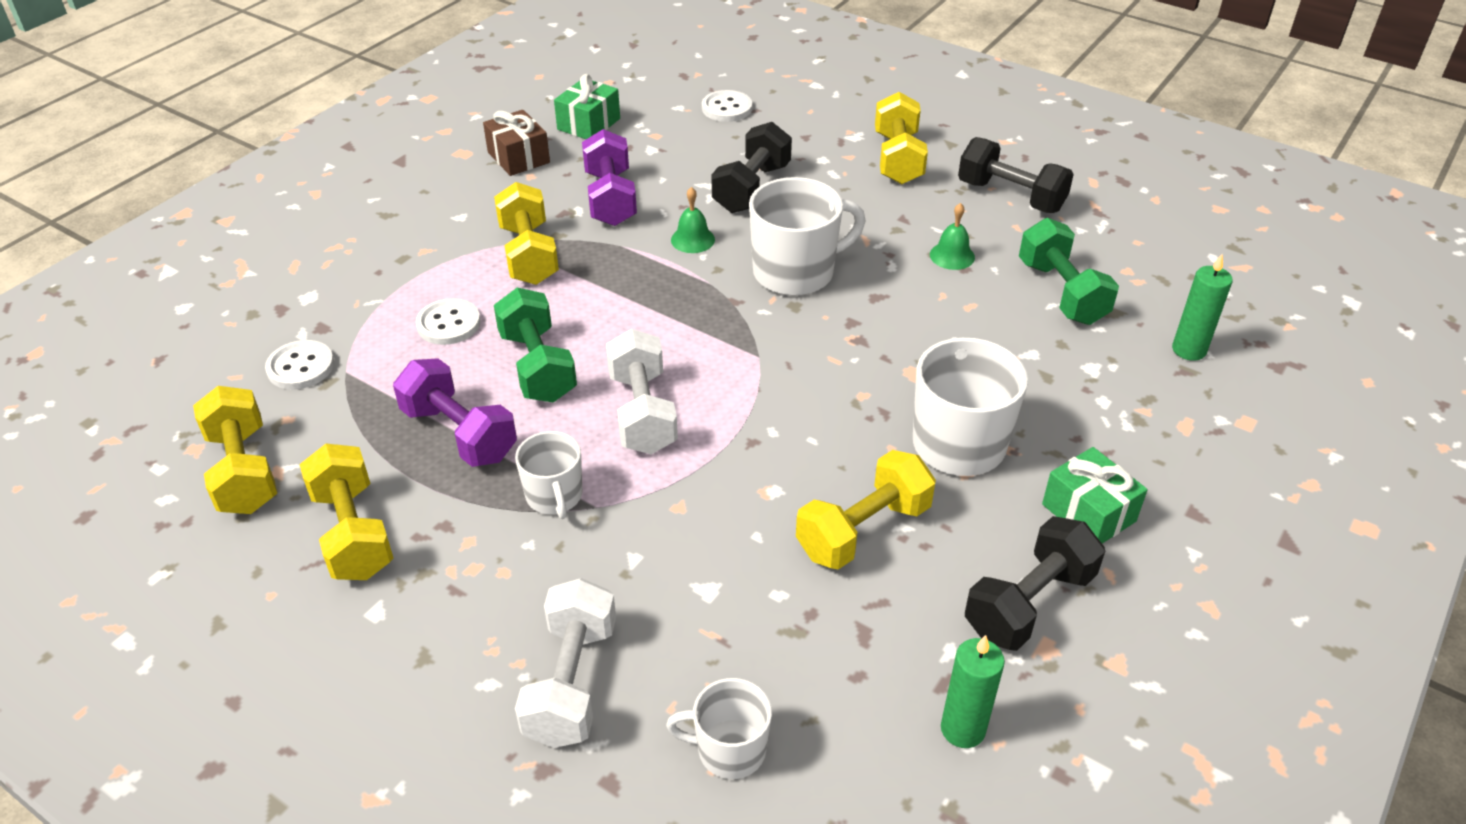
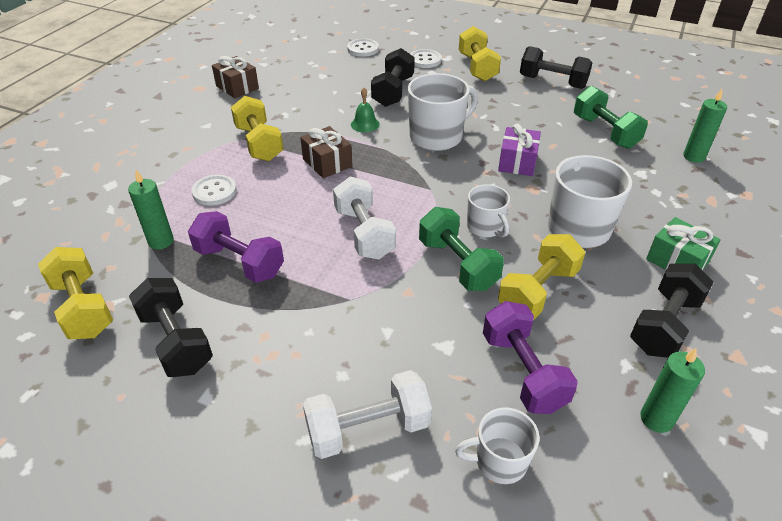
camera: 10 degrees left, 0 degrees up
(300, 367) = (113, 231): white button -> white button (425, 60)
(353, 533) = (176, 341): yellow dumbbell -> black dumbbell
(360, 390) = (161, 241): none -> green candle
(537, 366) = (283, 212): green dumbbell -> green dumbbell (457, 264)
(554, 496) = (318, 296): white mug -> white mug (485, 227)
(571, 682) = (368, 428): white dumbbell -> white dumbbell turned 75 degrees clockwise
(589, 124) = (278, 65): green gift -> none
(610, 198) = (304, 105): purple dumbbell -> purple dumbbell (523, 371)
(619, 297) = (327, 163): none -> brown gift
(904, 328) = (517, 162): none -> purple gift
(952, 256) = (530, 118): green bell -> none

